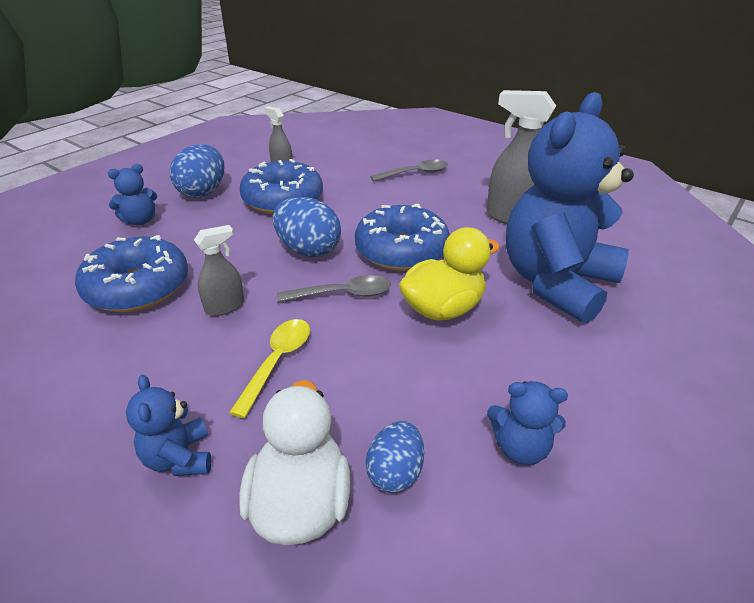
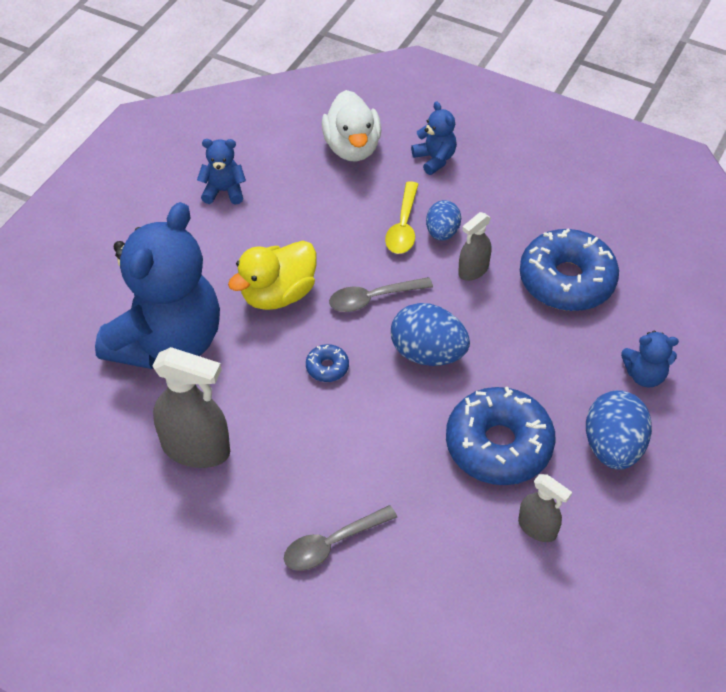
camera: 170 degrees right, 15 degrees up
(140, 221) = (644, 375): blue teddy bear -> blue teddy bear turned 135 degrees counterclockwise
(395, 472) = (301, 168): blue egg -> blue egg (442, 232)
(401, 250) = (327, 367): blue donut -> blue donut, size x0.42

